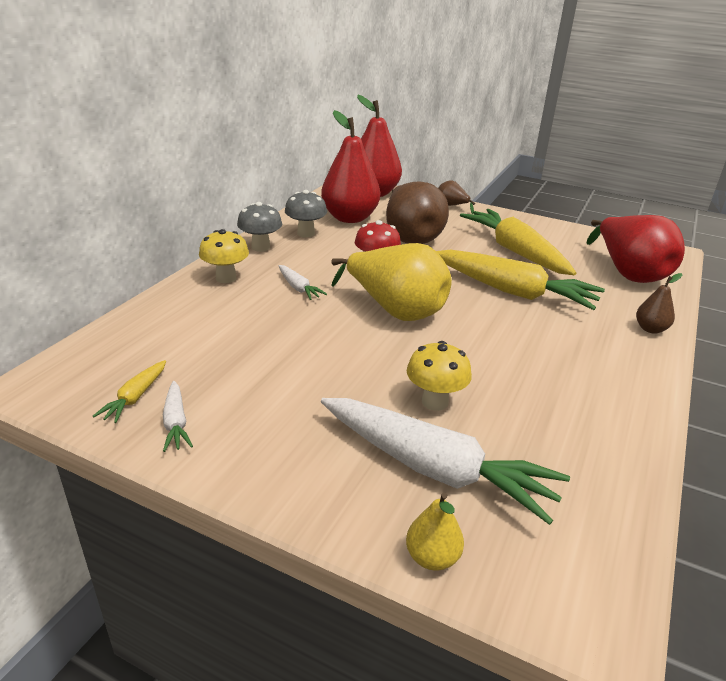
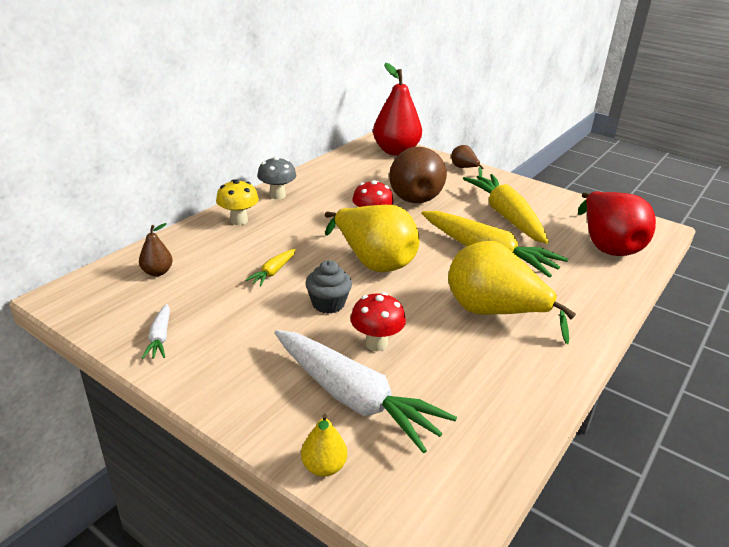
camera: 10 degrees right, 0 degrees up
(135, 397) = (135, 314): yellow carrot -> yellow carrot (273, 272)
(298, 288) = (297, 234): white carrot -> none
(306, 233) = (321, 185): grey mushroom -> none
(350, 218) = (365, 174): red pear -> none
(363, 362) = (328, 304): none -> grey cupcake
(435, 402) = (376, 343): yellow mushroom -> red mushroom
(547, 354) = (494, 313): none -> yellow pear
(650, 329) = (603, 300): brown pear -> brown pear (157, 272)

